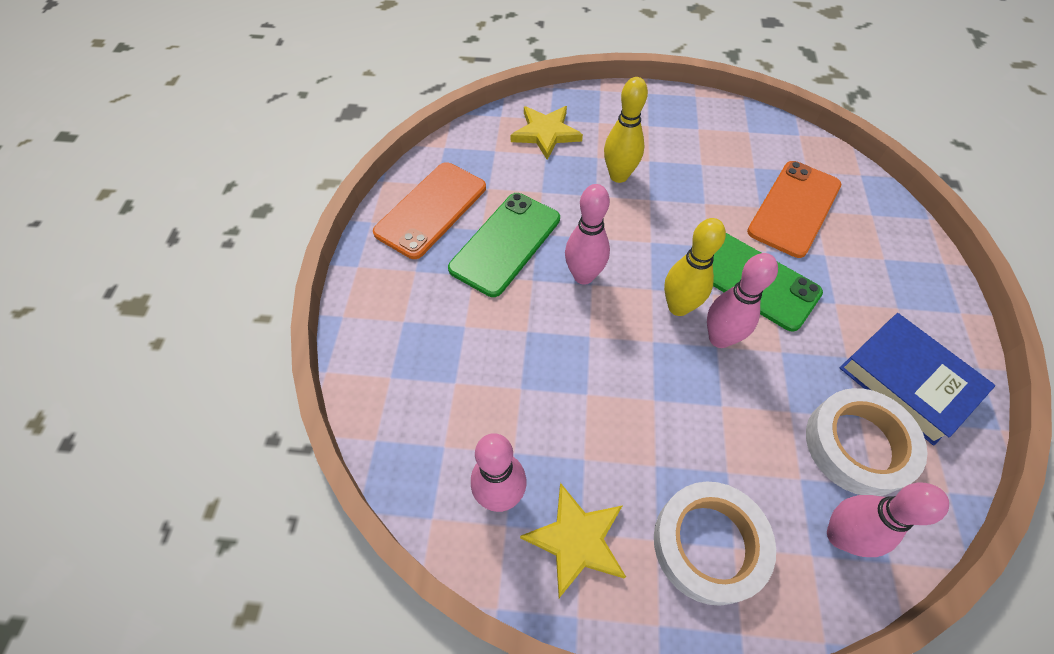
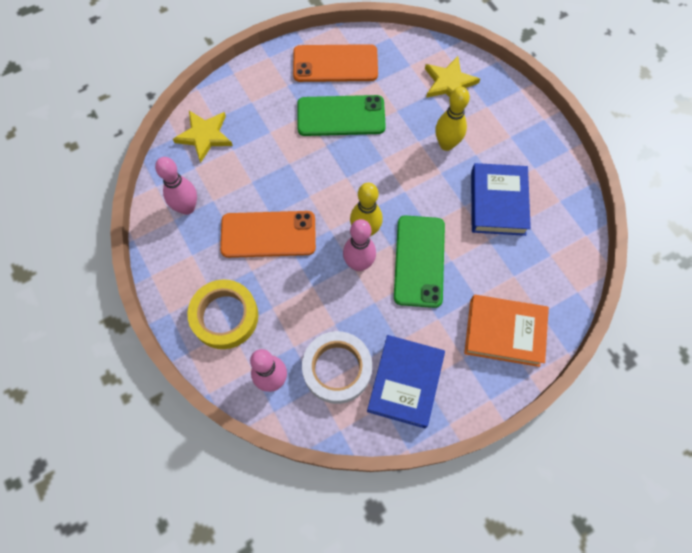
camera: 55 degrees right, 10 degrees up
(576, 540) = (186, 255): yellow star -> yellow star (204, 136)
(583, 276) = (349, 169): pink bowling pin -> none
(709, 544) = (225, 316): white tape -> yellow tape
(720, 175) = (498, 202): none -> blue book
(794, 208) = (504, 261): orange phone -> orange phone (268, 234)
(881, 255) = (504, 332): none -> orange book

